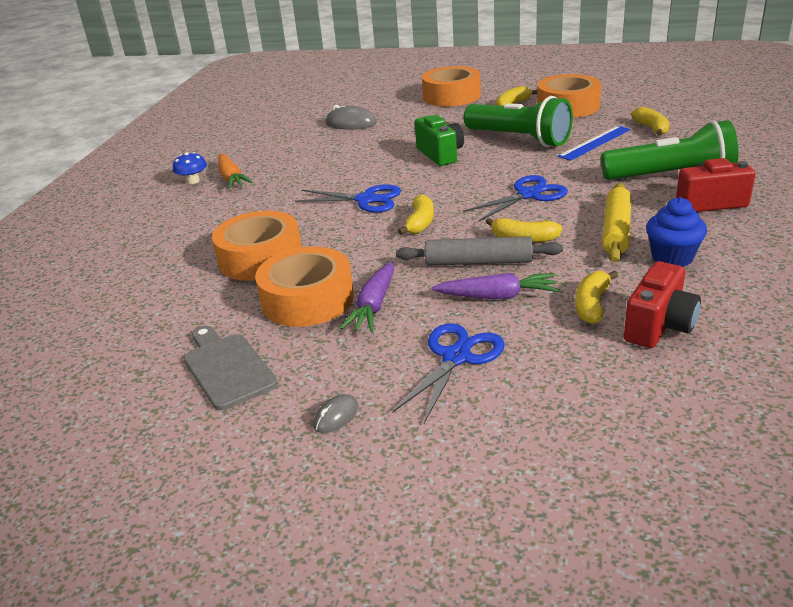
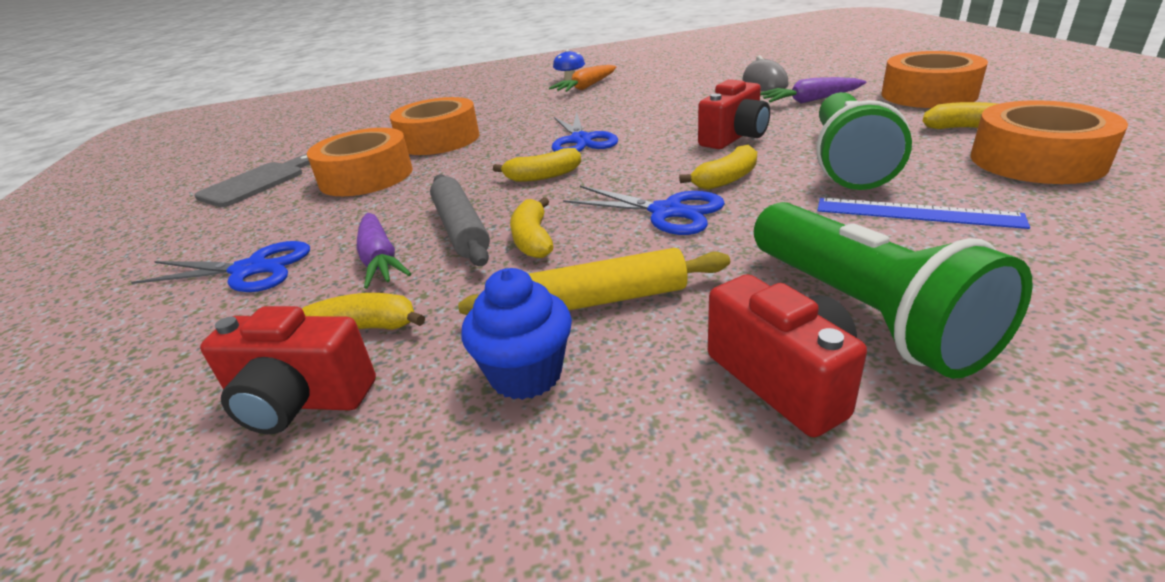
camera: 65 degrees right, 0 degrees up
(336, 416) = (167, 242): grey mouse -> none
(374, 306) = (355, 205): purple carrot -> purple carrot (810, 100)
(440, 154) = (734, 137): green camera -> red camera
(651, 128) = (1074, 247): yellow banana -> yellow banana (726, 179)

